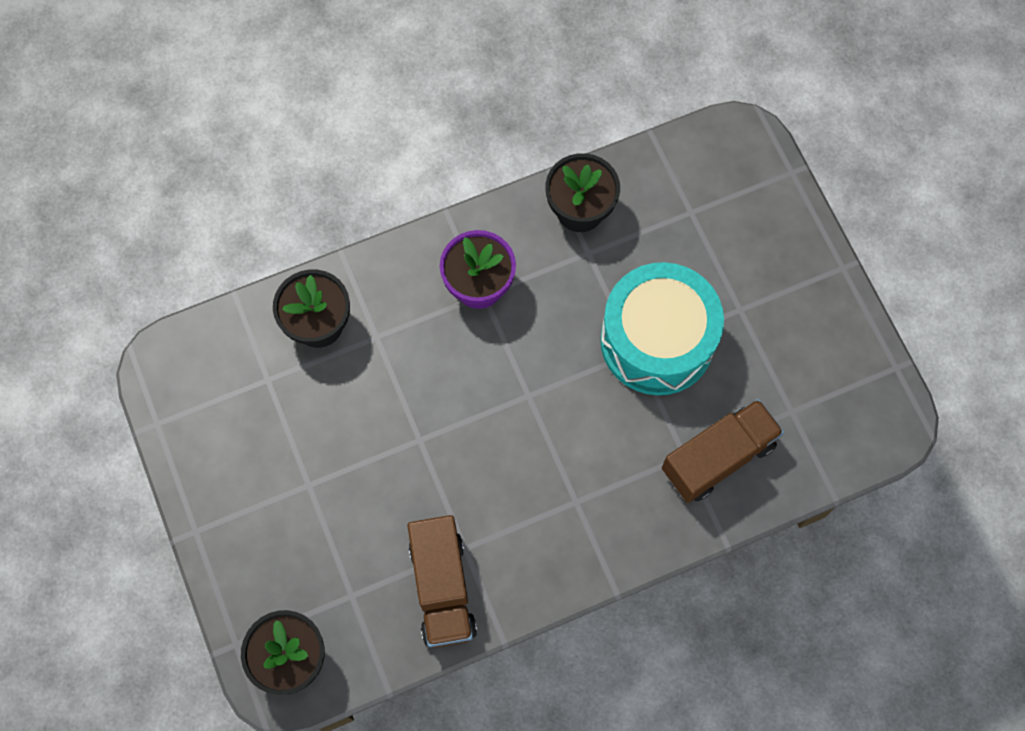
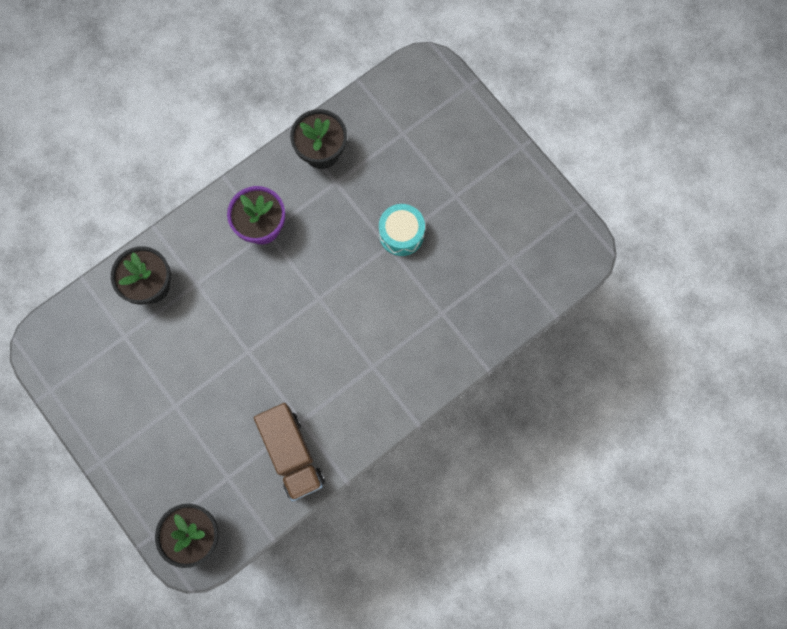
camera: 15 degrees left, 5 degrees up
(657, 340) = (401, 234): turquoise drum -> turquoise drum, size x0.53
(718, 457) = (466, 308): brown truck -> none

